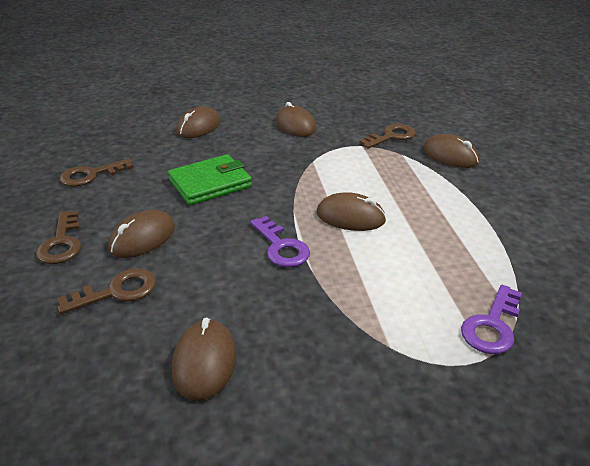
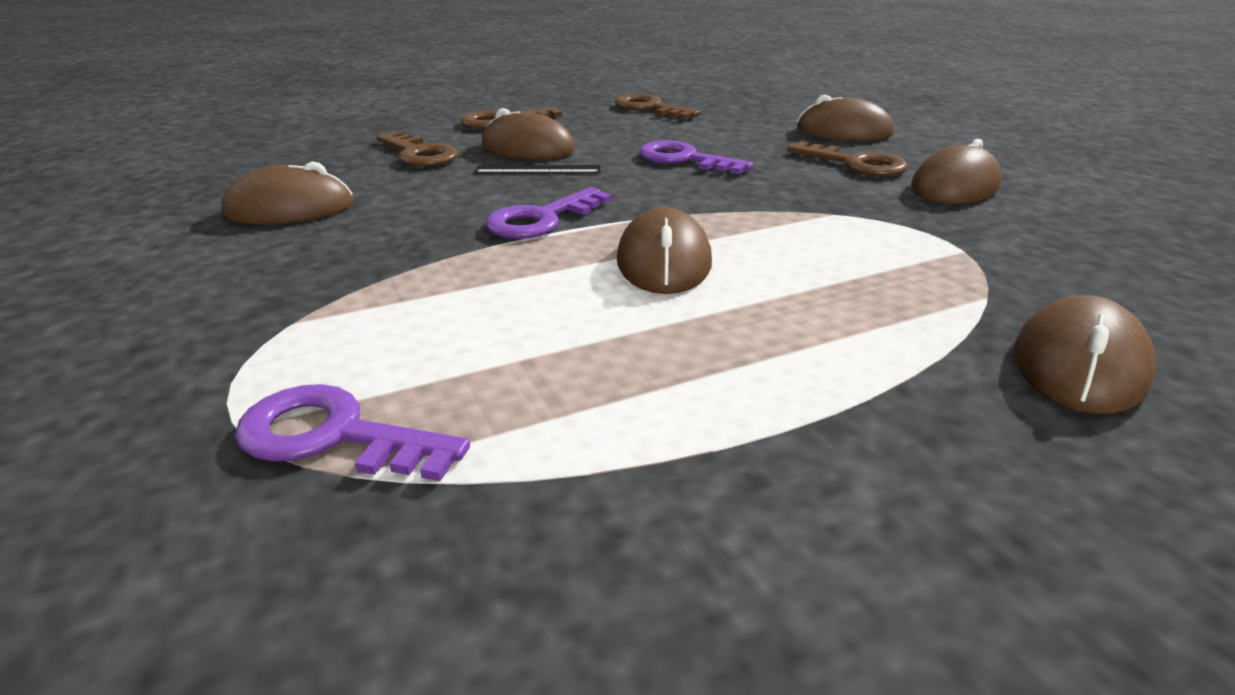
camera: 75 degrees right, 5 degrees down
(193, 238) = (538, 170): none -> black ruler
(210, 183) = (684, 159): green wallet -> purple key
(391, 136) = (1061, 278): brown key -> brown key (855, 164)

